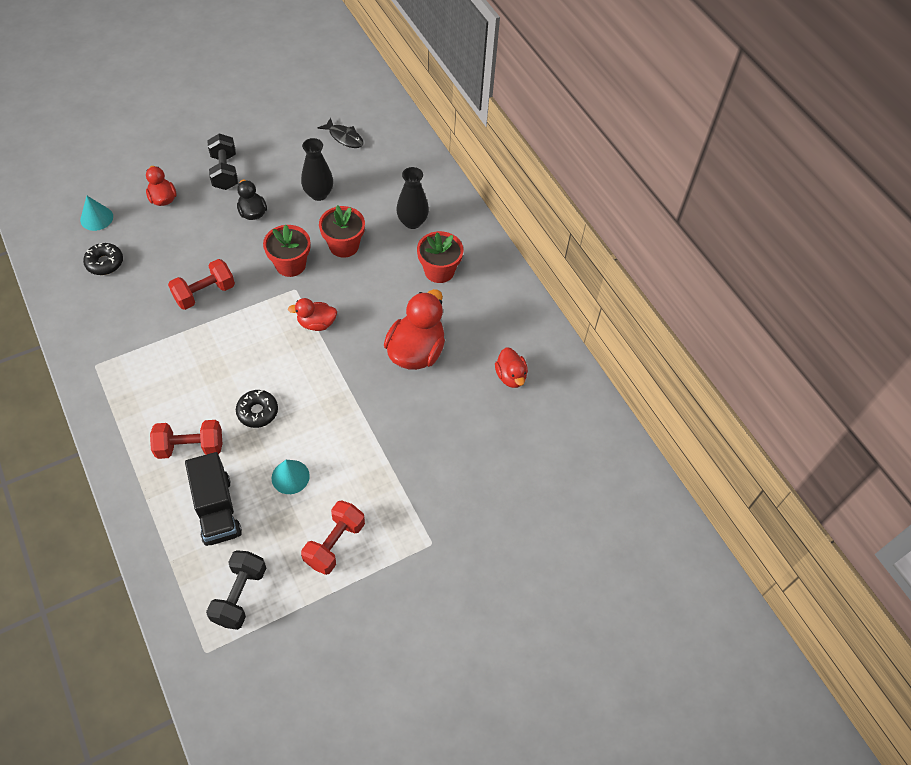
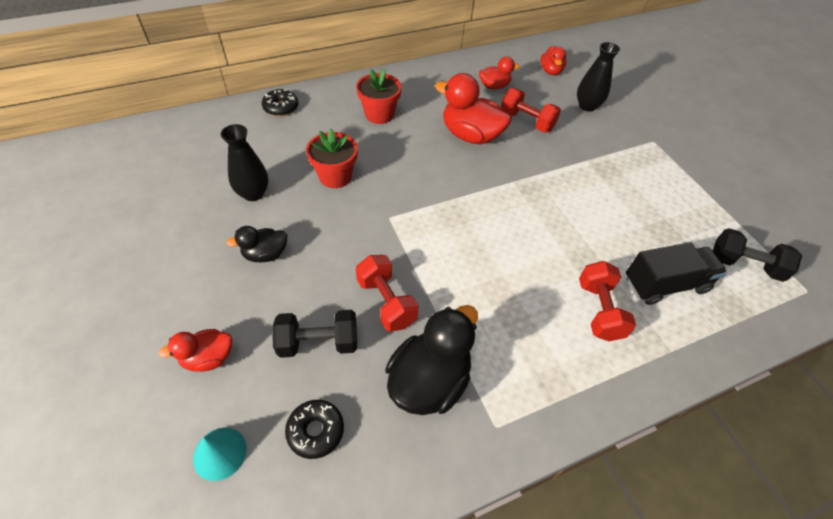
camera: 85 degrees left, 5 degrees down
(134, 324) = (429, 381): none -> black duck
(225, 172) = (182, 284): black dumbbell -> black dumbbell (318, 343)
(257, 412) = (547, 251): black donut -> black donut (281, 107)
(290, 264) = (354, 220): red flower pot -> none
(290, 477) = (615, 226): turquoise cone -> none
(316, 323) = (436, 201): red duck -> red duck (550, 71)
(335, 543) = (672, 198): red dumbbell -> red dumbbell (526, 122)
(344, 137) = (171, 168): black fish -> none
(412, 222) = (314, 126): black vase -> black vase (587, 106)

